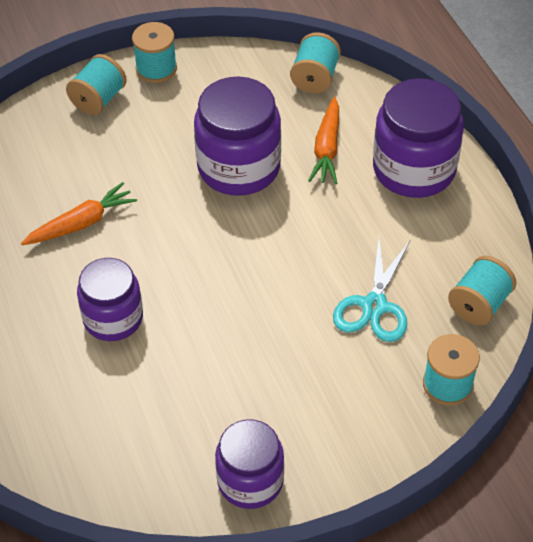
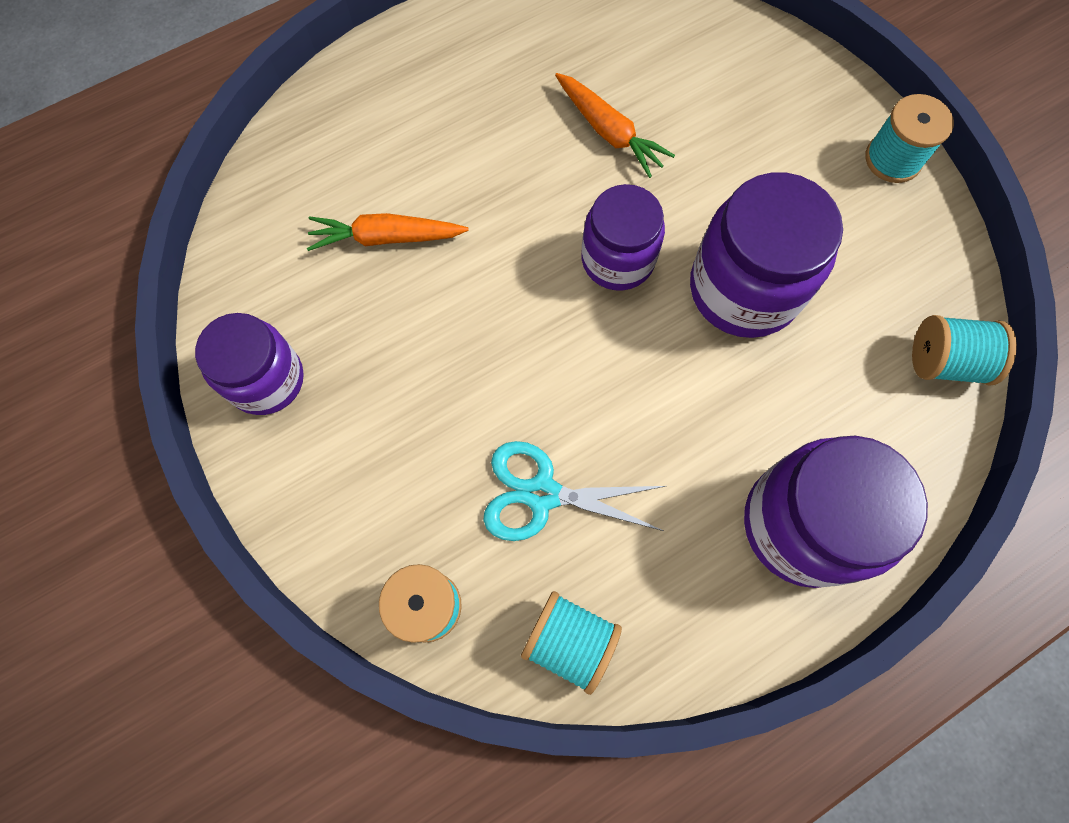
camera: 80 degrees right, 20 degrees up
(98, 99) = (815, 106): turquoise spool -> none
(113, 318) = (475, 194): purple jar -> purple jar (617, 259)
(327, 148) = (810, 397): orange carrot -> orange carrot (386, 238)

